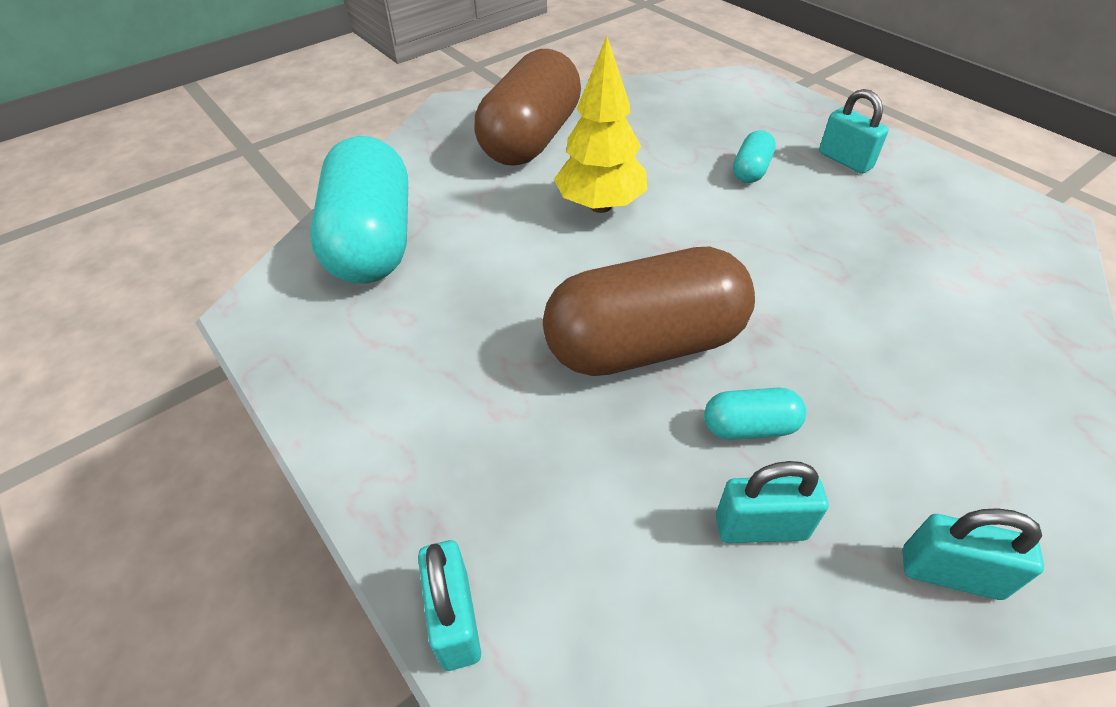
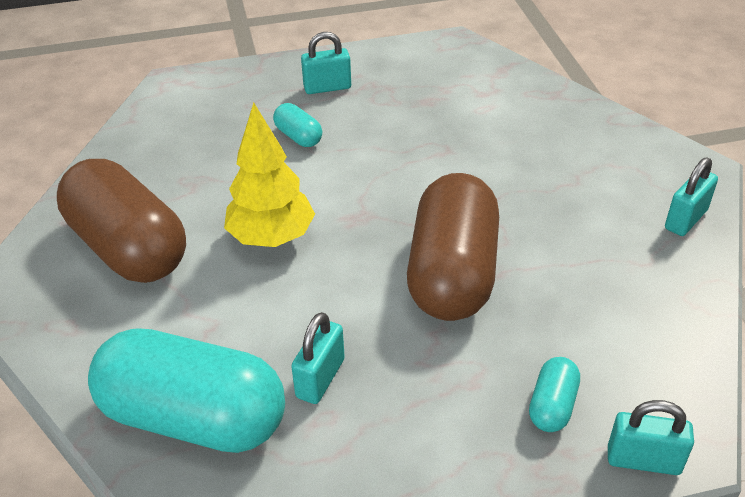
camera: 65 degrees left, 5 degrees down
(749, 427) = (553, 252): turquoise capsule -> turquoise capsule (552, 405)
(761, 527) = (630, 280): turquoise padlock -> turquoise padlock (320, 378)

